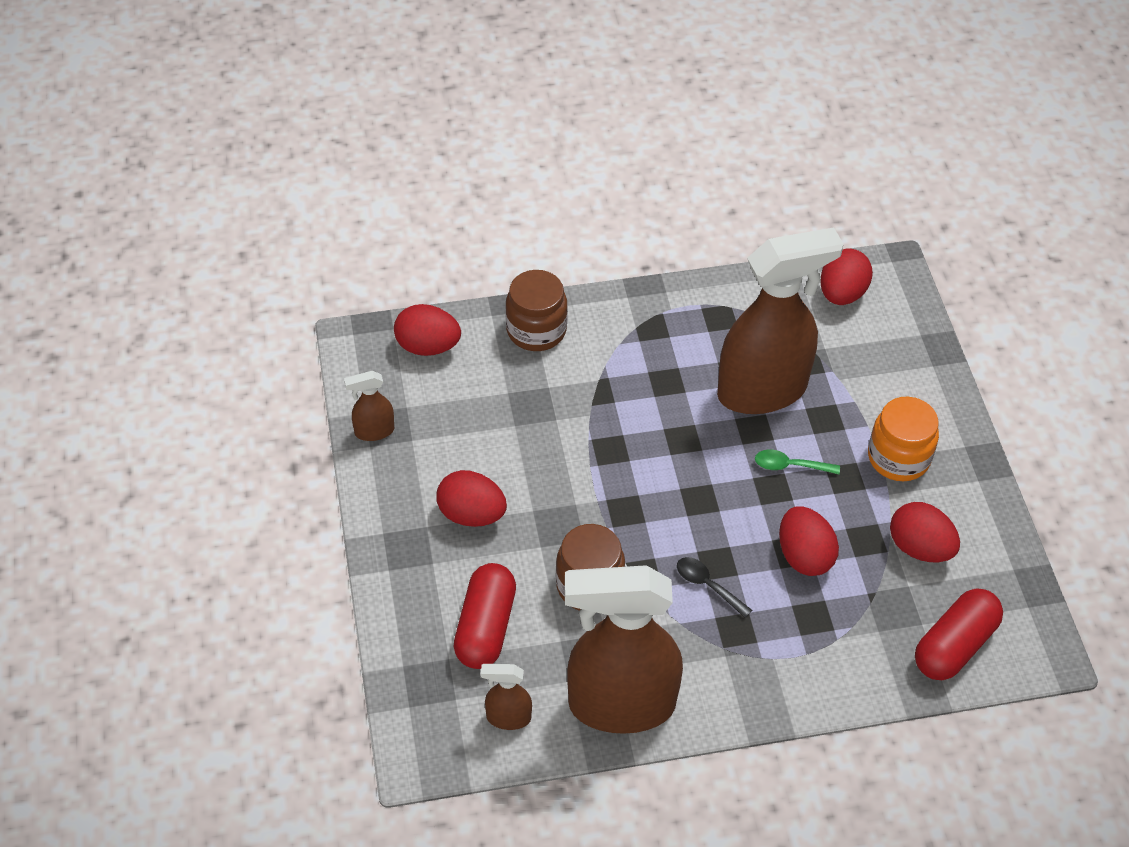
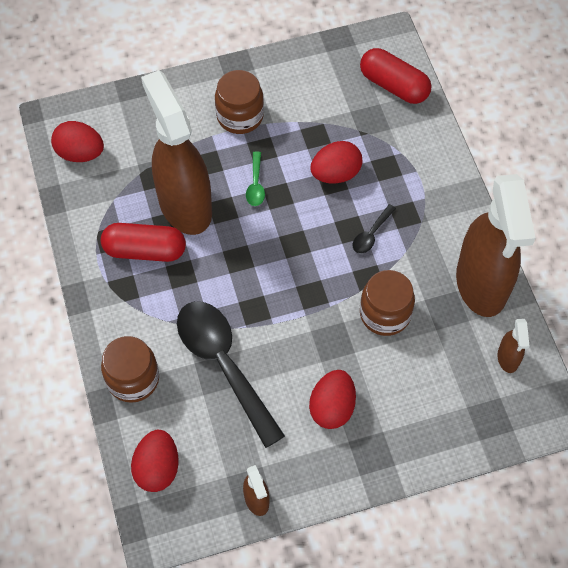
camera: 95 degrees left, 10 degrees up
(485, 627) = (435, 384): red capsule -> red capsule (145, 250)
(542, 414) = (224, 364): none -> black spoon
(898, 458) = (240, 116): orange jar -> brown jar
(919, 548) = (317, 104): red egg -> none

